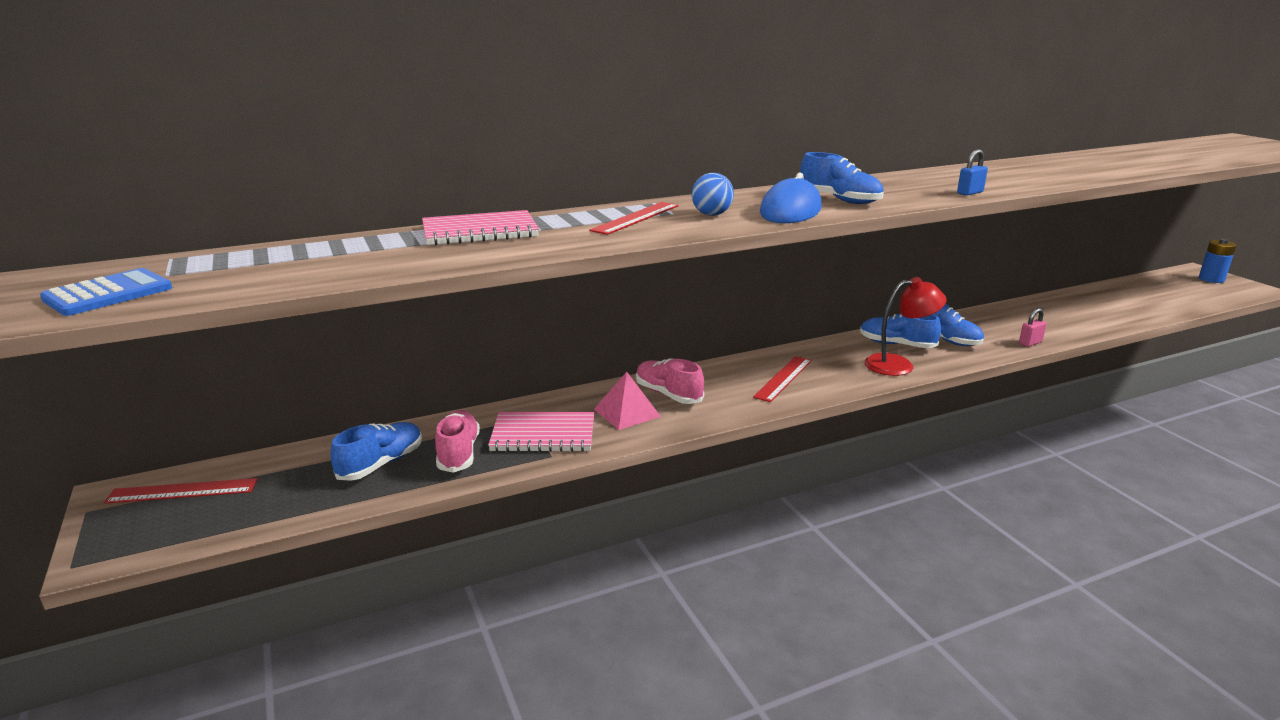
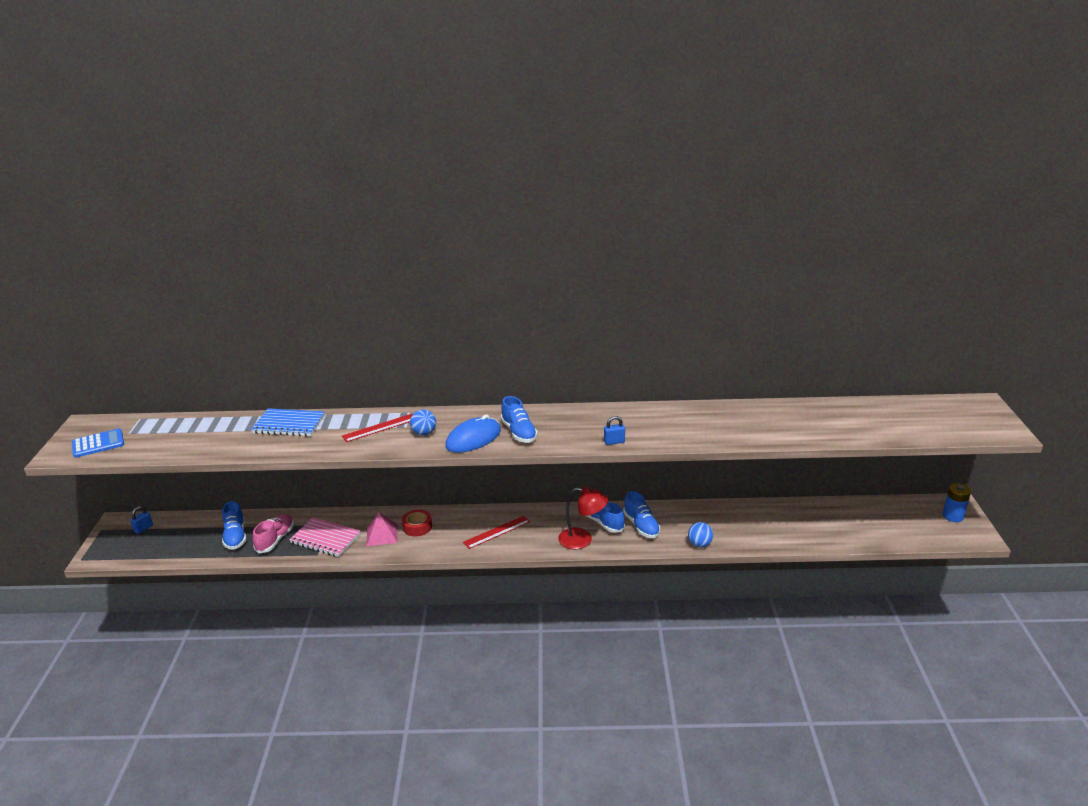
camera: 25 degrees right, 5 degrees up
(182, 491) = (143, 528): red ruler -> blue padlock
(381, 464) = (235, 536): blue shoe -> blue shoe turned 105 degrees clockwise
(480, 231) = (289, 424): pink notebook -> blue notebook
(668, 394) = (417, 527): pink shoe -> red tape
(1030, 343) = (699, 544): pink padlock -> blue ball

